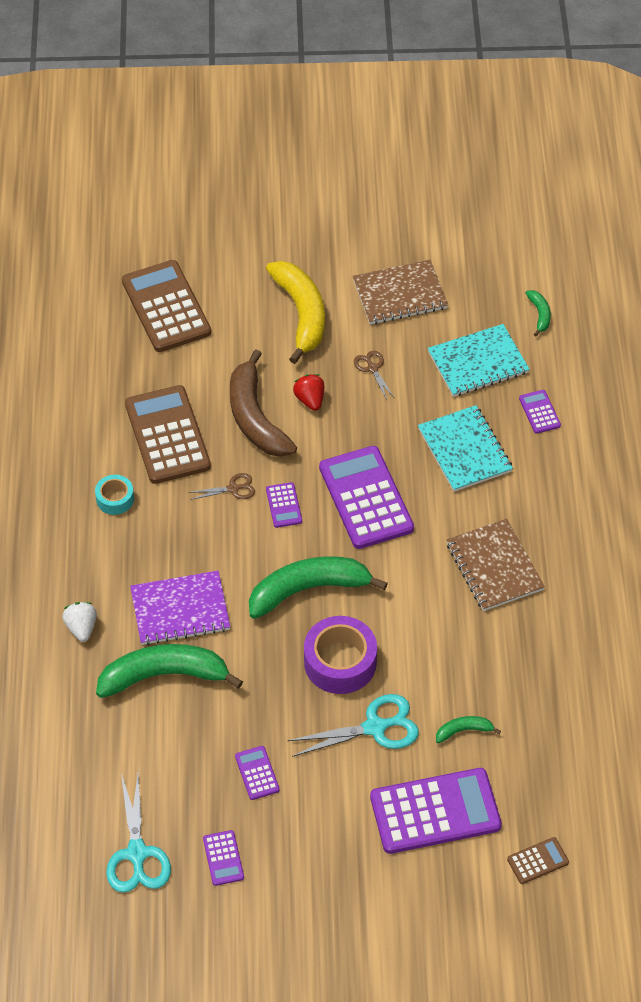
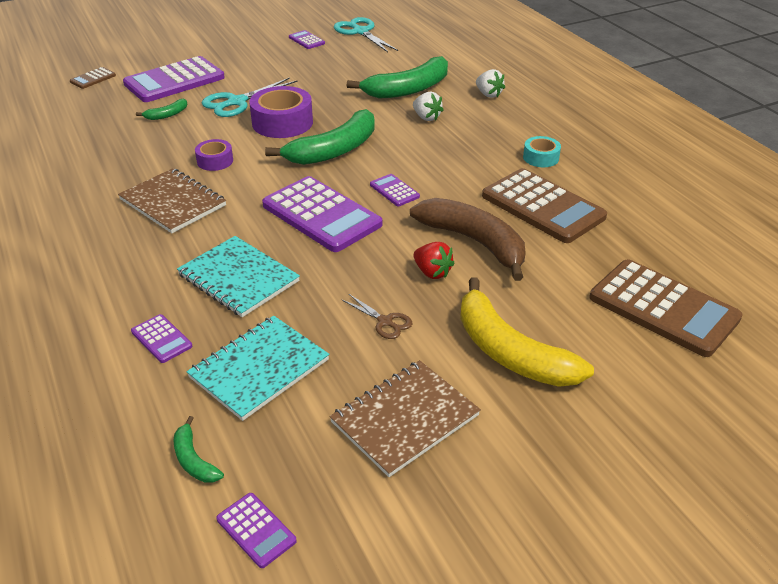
camera: 155 degrees right, 15 degrees down
(180, 610) = (426, 117): purple notebook -> white strawberry
(233, 488) = (448, 189): brown scissors -> none
(257, 773) = (309, 69): purple calculator -> purple calculator (256, 530)
(436, 618) = (215, 161): none -> purple tape

